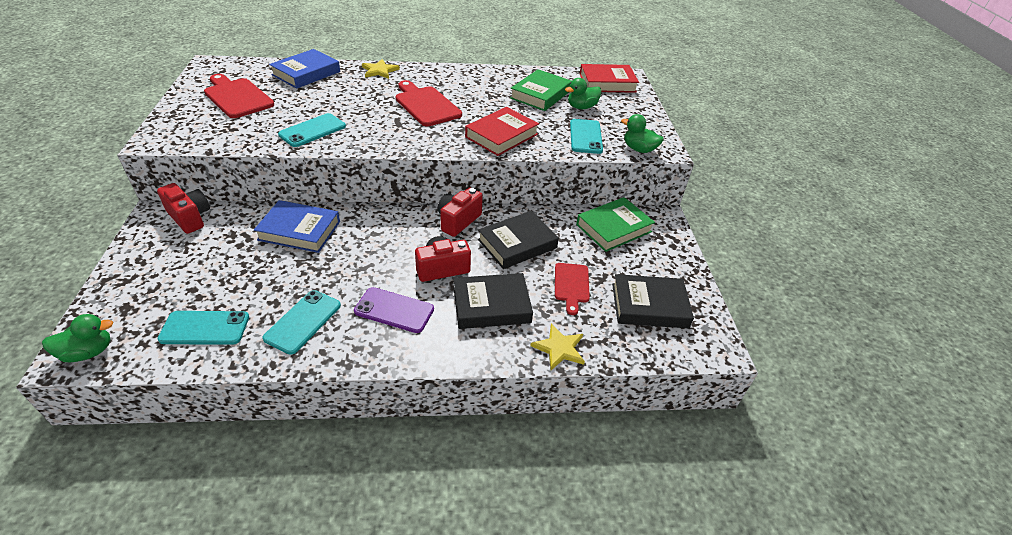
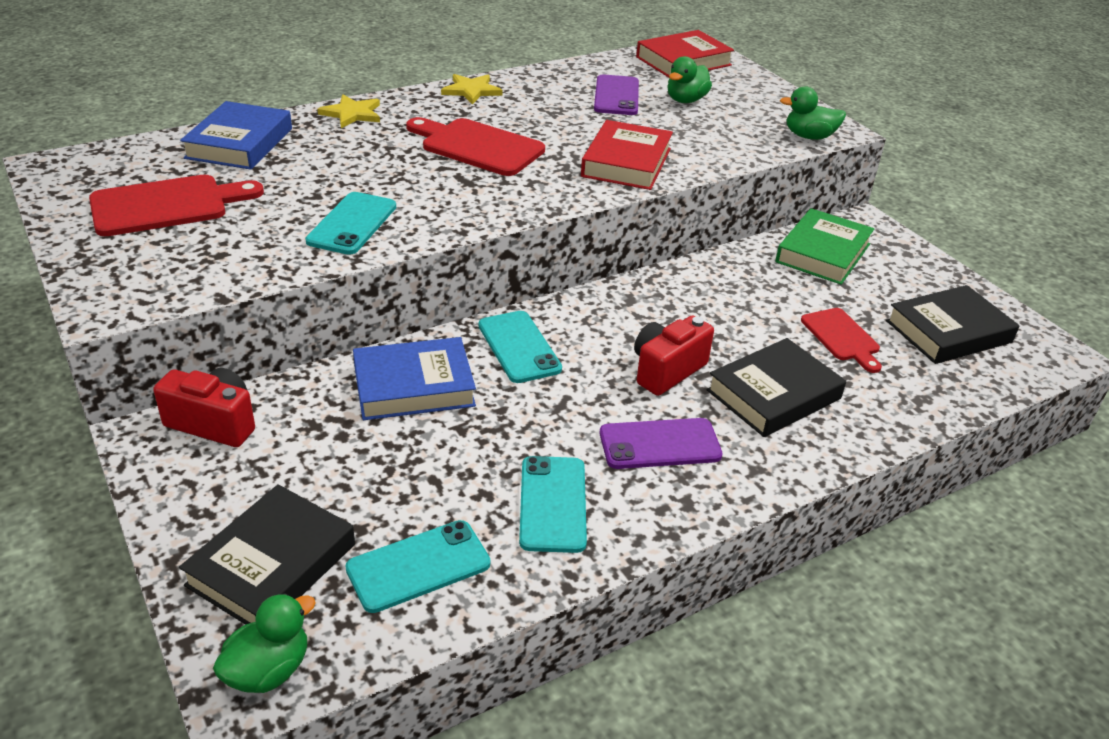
camera: 25 degrees left, 5 degrees down
(237, 97) = (167, 205): red cutting board -> red cutting board turned 135 degrees clockwise
(458, 221) = (624, 303): red camera -> none
(517, 244) = (729, 308): black book -> black book (272, 564)
(540, 94) = (616, 96): green book -> purple phone
(559, 348) = (901, 416): yellow star -> yellow star (471, 91)
(585, 136) = (731, 137): turquoise phone -> turquoise phone (519, 347)

